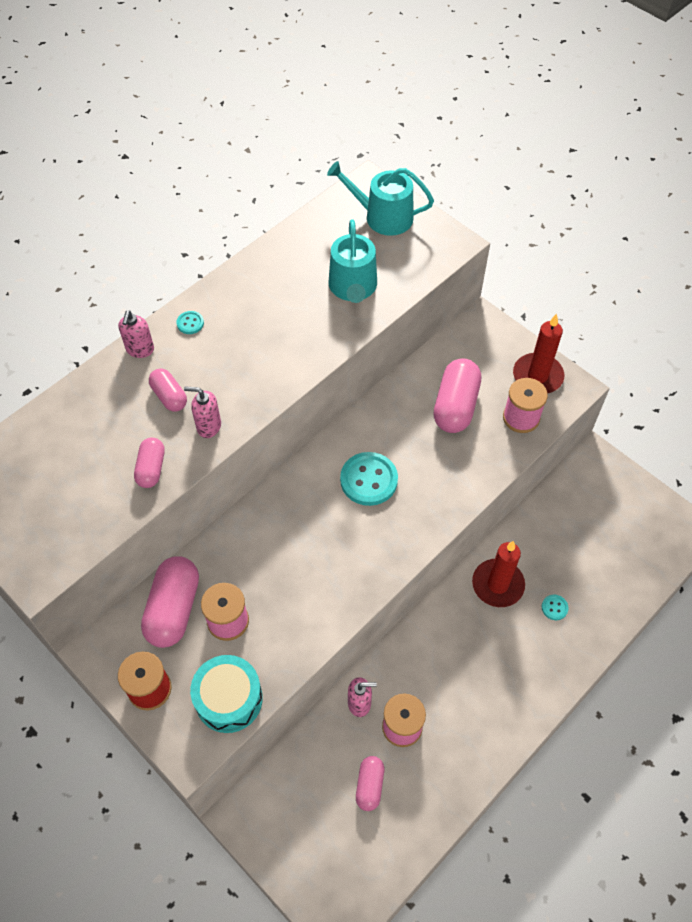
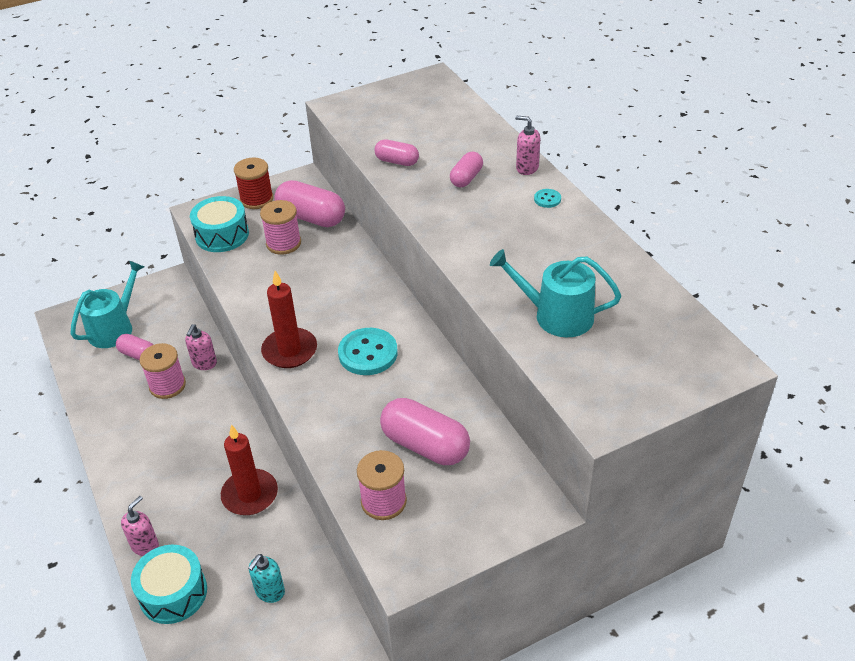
camera: 110 degrees right, 15 degrees down
(169, 396) = (466, 178): pink capsule -> pink capsule turned 45 degrees counterclockwise
(208, 426) = (423, 195): pink soap dispenser -> pink soap dispenser (145, 545)
(382, 217) = (665, 364): turquoise watering can -> turquoise watering can (114, 328)
(537, 376) = (435, 539): red candle -> red candle (289, 350)
(554, 608) = (198, 535): turquoise button -> none
(577, 530) = (270, 592): none -> turquoise soap dispenser
(612, 601) = (173, 593): none -> turquoise drum

